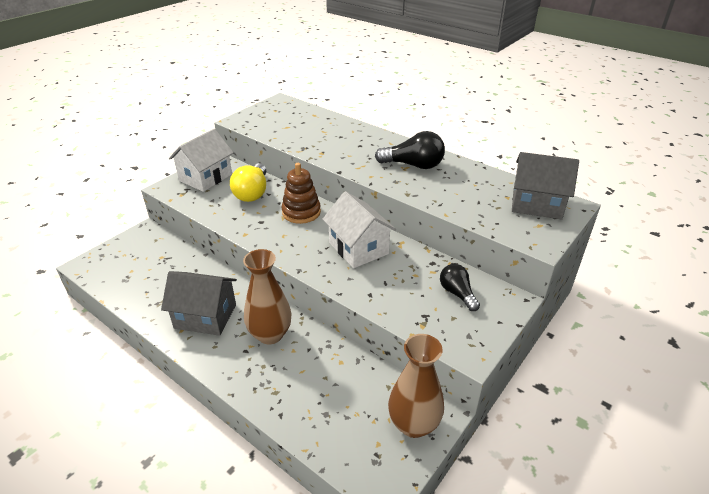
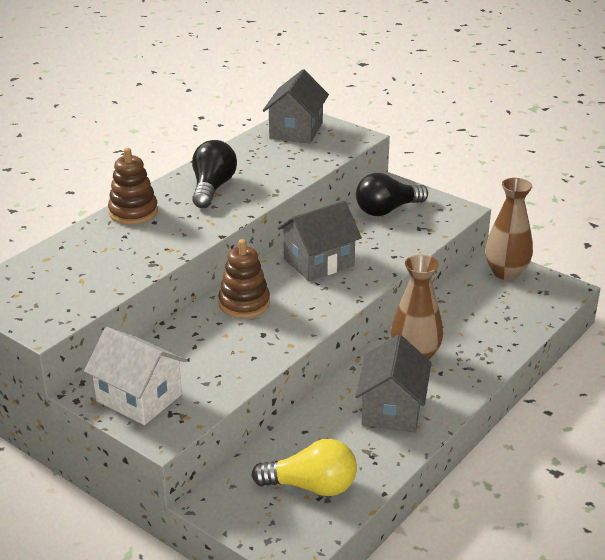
camera: 90 degrees left, 5 degrees down
(252, 193) = (191, 347): yellow light bulb -> yellow light bulb (311, 486)
(358, 248) = (319, 262): white house -> grey house
(373, 137) = (133, 212): none -> brown stacking toy
(457, 293) = (387, 210): black light bulb -> black light bulb, size x1.53

